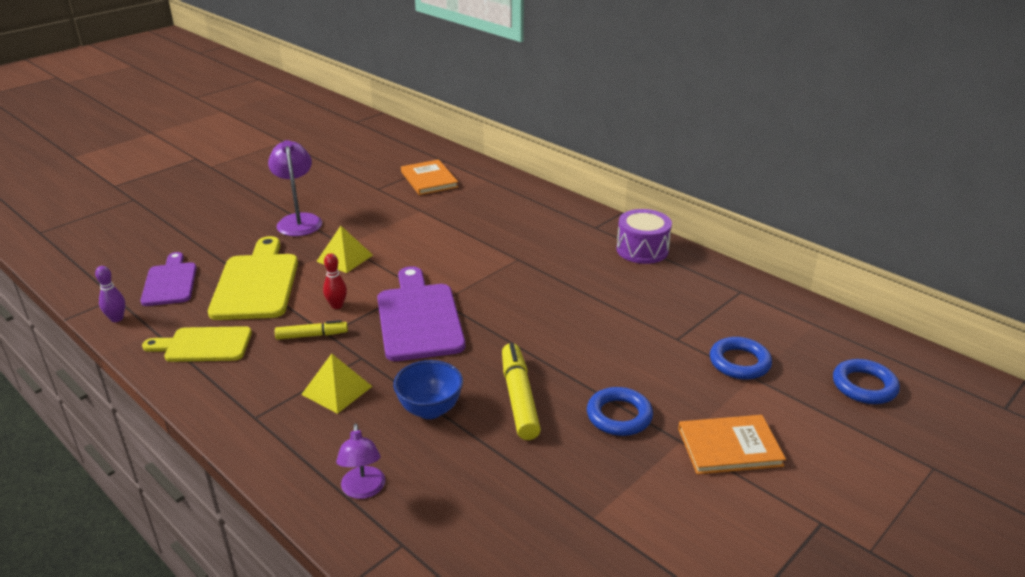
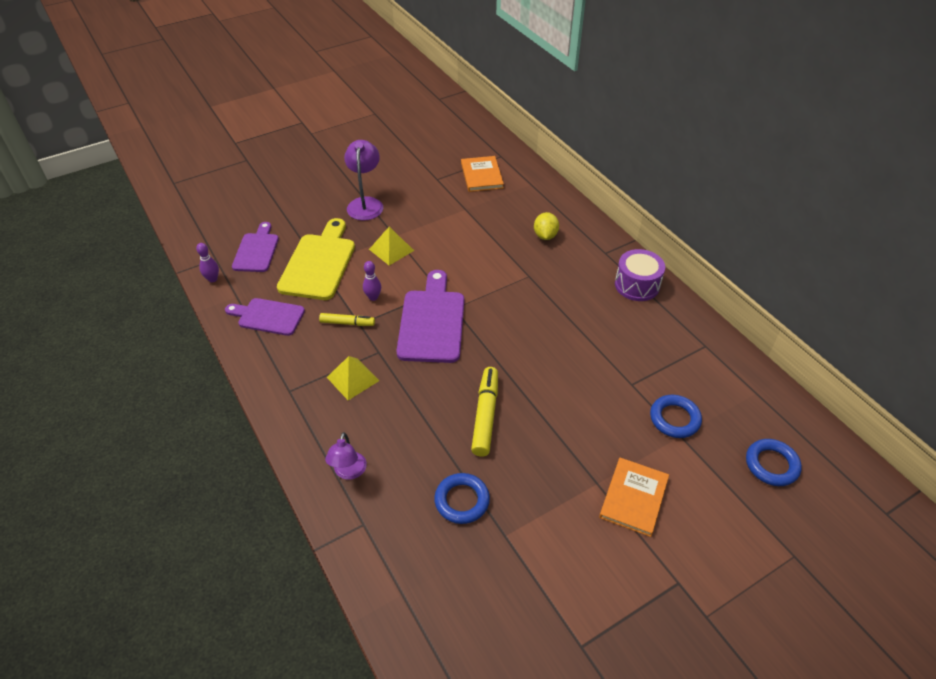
camera: 15 degrees right, 15 degrees up
(204, 345) = (268, 316): yellow cutting board -> purple cutting board
(337, 305) = (373, 297): red bowling pin -> purple bowling pin
(430, 410) = (415, 412): blue bowl -> none
(522, 221) = (545, 236): none -> yellow lemon
(619, 416) = (557, 449): blue ring -> blue ring (462, 500)
(729, 447) = (633, 497): orange book -> orange book turned 75 degrees counterclockwise

